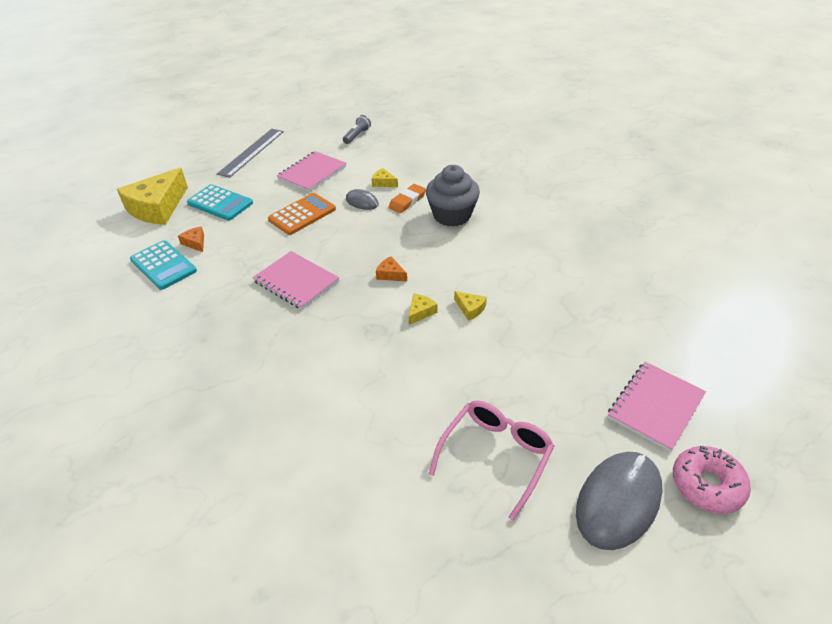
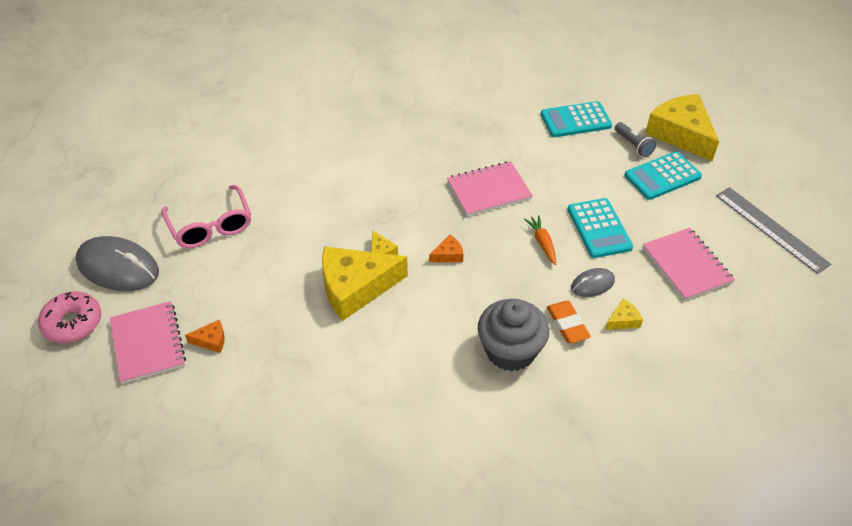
camera: 120 degrees right, 5 degrees up
(195, 243) = (598, 145): orange cheese -> orange cheese (211, 340)
(302, 214) = (599, 228): orange calculator -> turquoise calculator
(338, 234) = (542, 243): none -> orange carrot
(357, 135) = (768, 345): grey flashlight -> grey flashlight (633, 145)
(470, 309) = (355, 287): yellow cheese -> yellow cheese, size x2.42
(618, 501) = (118, 267): grey mouse -> grey mouse turned 45 degrees counterclockwise

